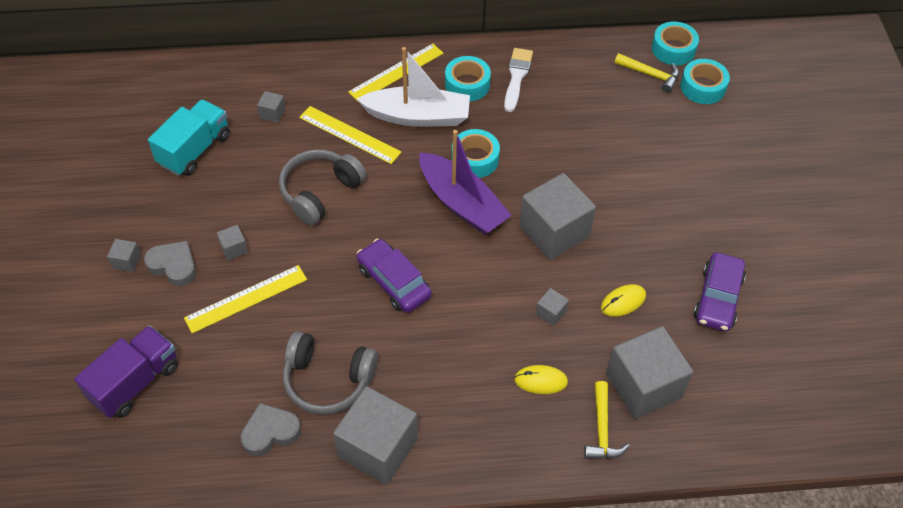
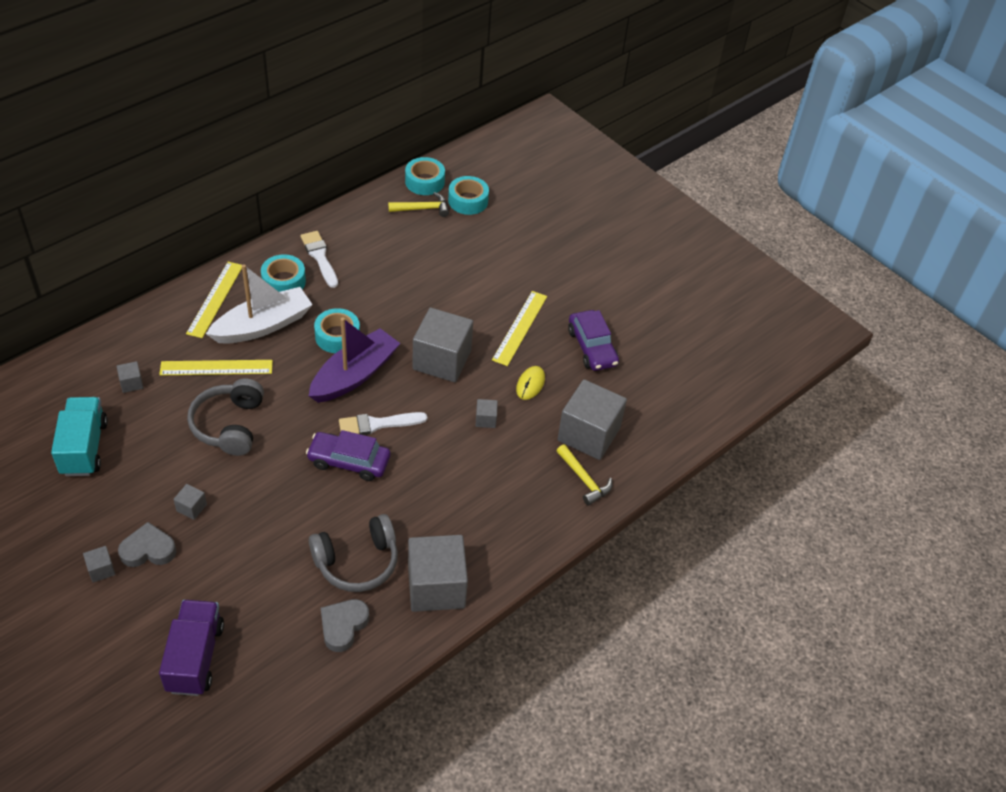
camera: 40 degrees left, 5 degrees down
(246, 298) = (236, 540): yellow ruler -> yellow ruler (519, 327)
(446, 261) = (377, 424): none -> white brush
(462, 203) = (354, 375): purple boat -> purple boat turned 60 degrees counterclockwise
(540, 381) = (516, 471): yellow mouse -> none

